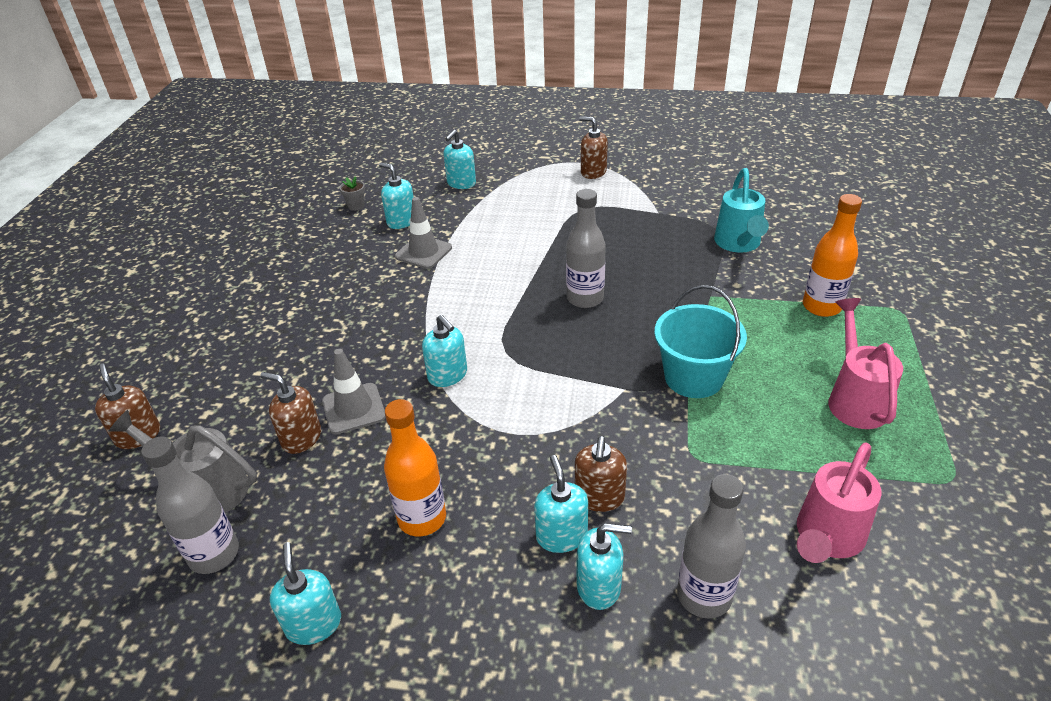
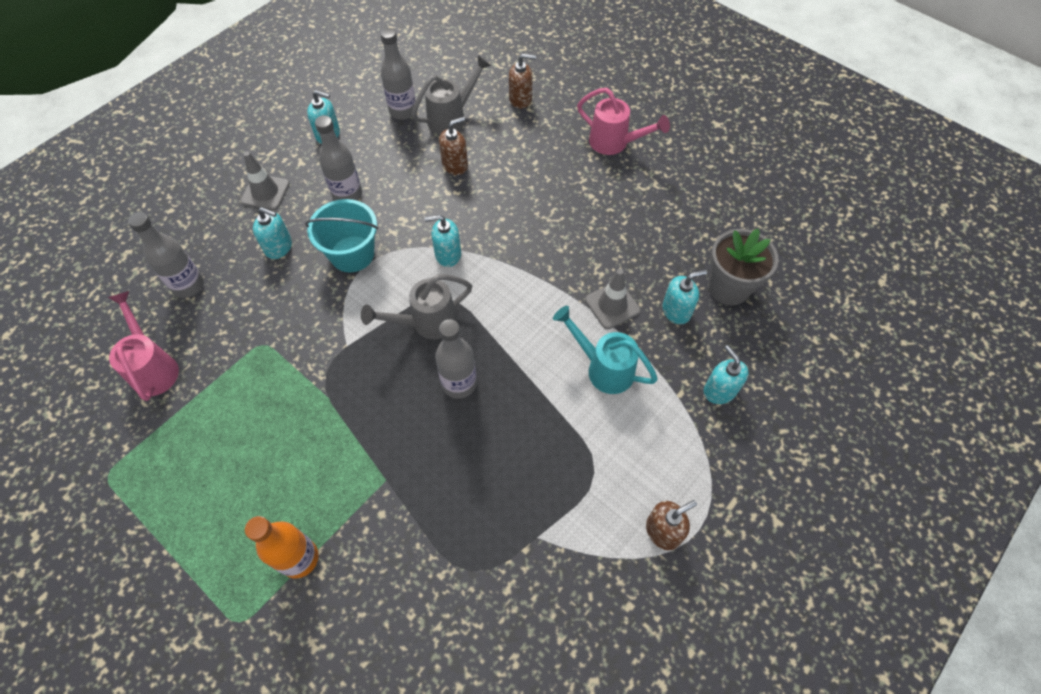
camera: 120 degrees right, 20 degrees up
(354, 409) = (459, 196): grey traffic cone -> grey traffic cone (265, 192)
(356, 206) = (729, 288): grey flower pot -> grey flower pot, size x2.37
(422, 518) = (347, 195): orange bottle -> grey bottle
(545, 348) = (426, 323): none -> grey watering can
(599, 497) = (283, 278): brown soap dispenser -> none
(599, 586) = (237, 246): turquoise soap dispenser -> none
(693, 377) = (318, 395): turquoise bucket -> turquoise bucket (352, 254)
(738, 244) = (431, 568): turquoise watering can -> turquoise watering can (603, 368)
(854, 398) = (207, 483): pink watering can -> pink watering can (615, 143)

